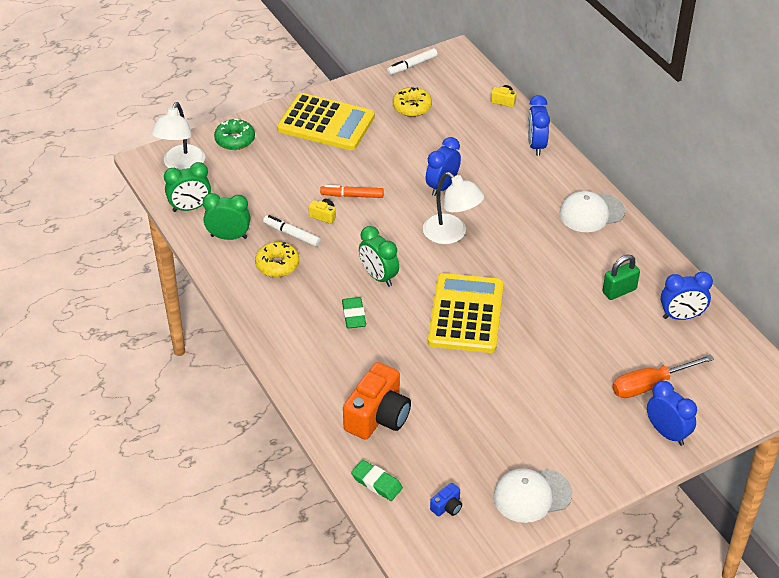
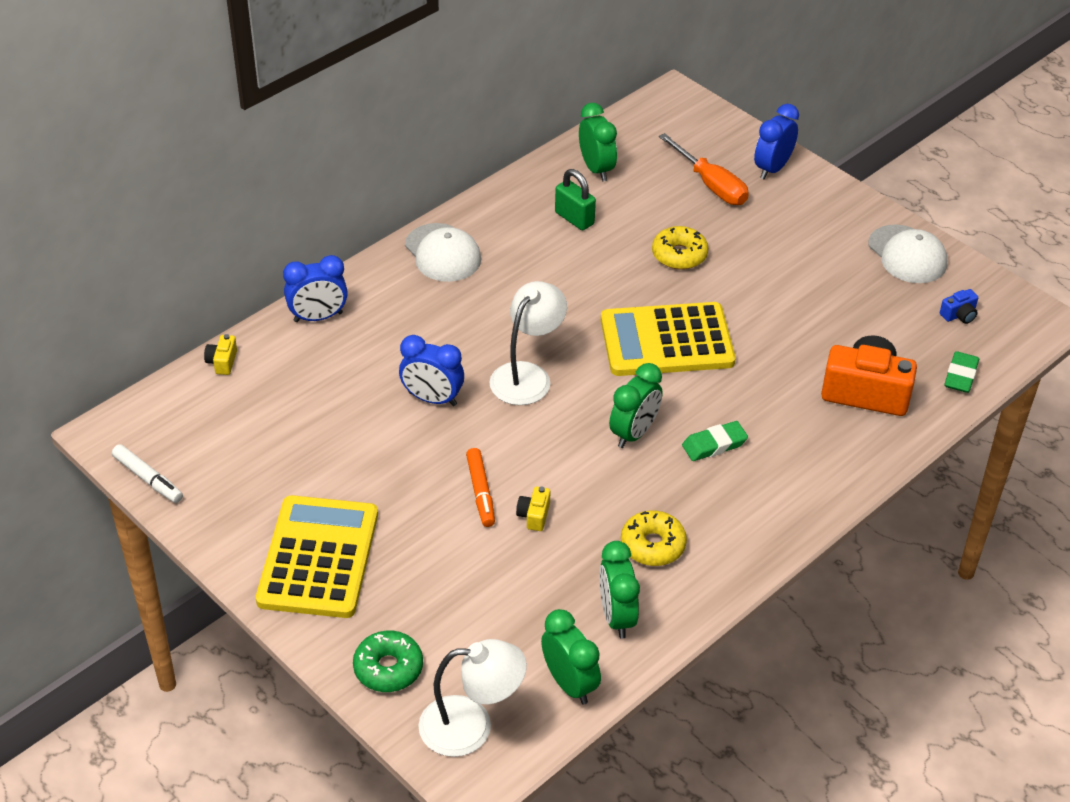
camera: 105 degrees left, 0 degrees up
(292, 234) = (586, 543): white marker -> none
(412, 107) = (256, 461): yellow donut -> yellow donut (679, 255)
(447, 507) = (959, 315): blue camera -> blue camera turned 120 degrees clockwise
(681, 316) = (596, 169): blue clock -> green clock

